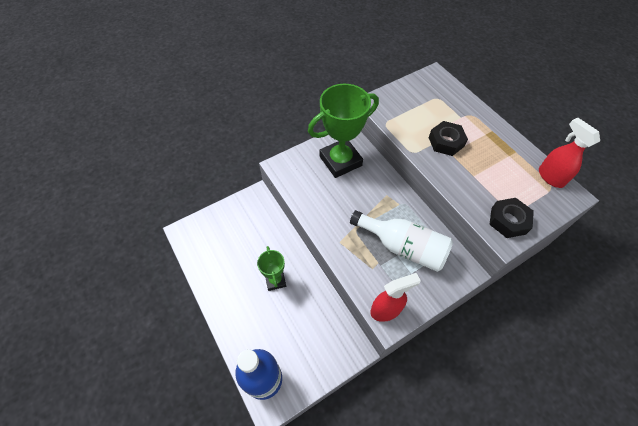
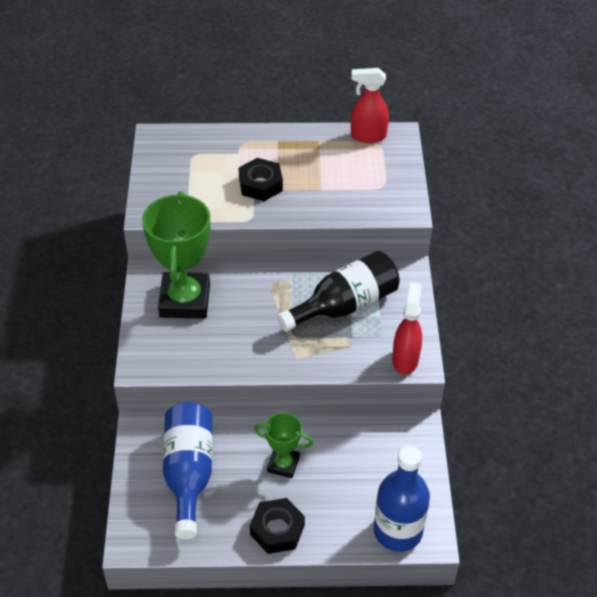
camera: 60 degrees left, 10 degrees down
(241, 234) = (189, 473): none -> blue bottle
(403, 247) = (345, 305): white bottle -> black bottle
(508, 221) = (391, 196): black nut -> black nut (277, 530)

